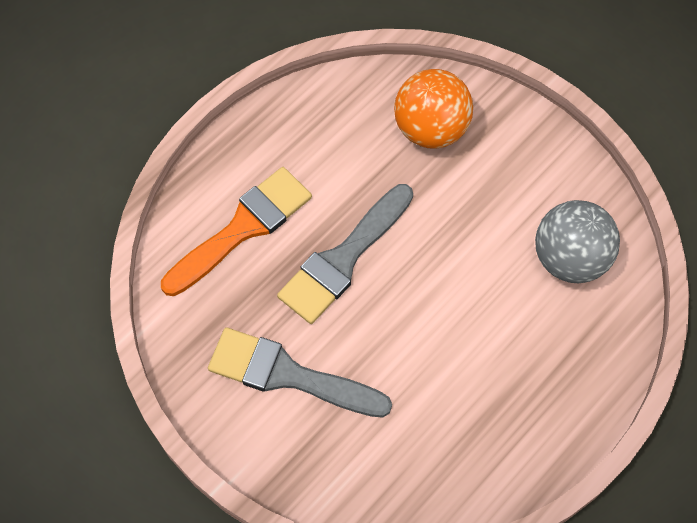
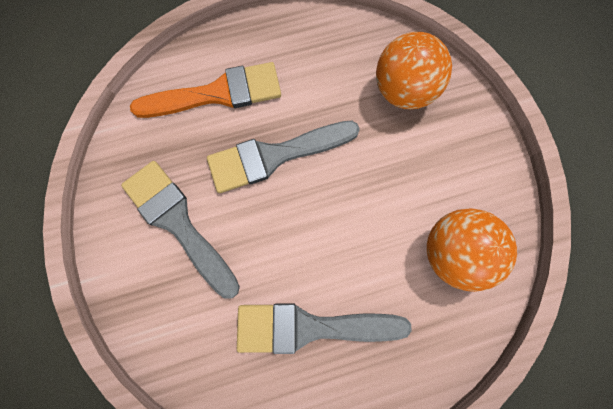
camera: 30 degrees right, 10 degrees up
(479, 397) = (310, 327): none -> grey brush
(570, 258) = (453, 253): grey ball -> orange ball

